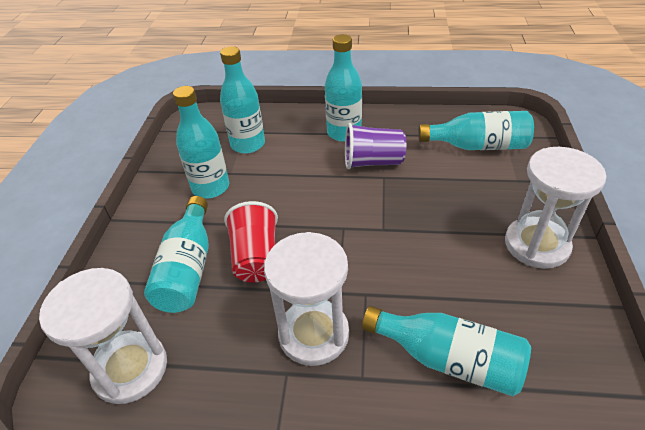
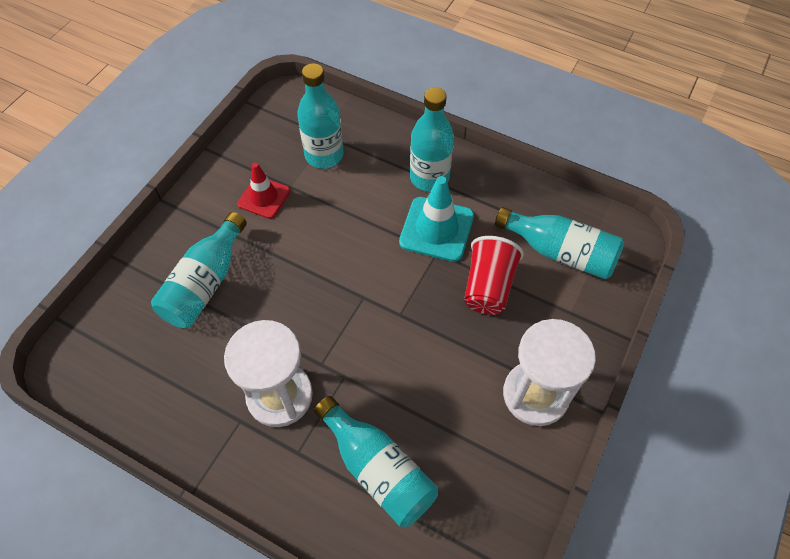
camera: 20 degrees right, 15 degrees up
(130, 369) = (122, 362): white hourglass -> none
(210, 187) = (264, 197): turquoise bottle -> red traffic cone
(256, 257) = (268, 297): red cup -> red cup (488, 286)
(372, 162) = (436, 229): purple cup -> turquoise traffic cone

